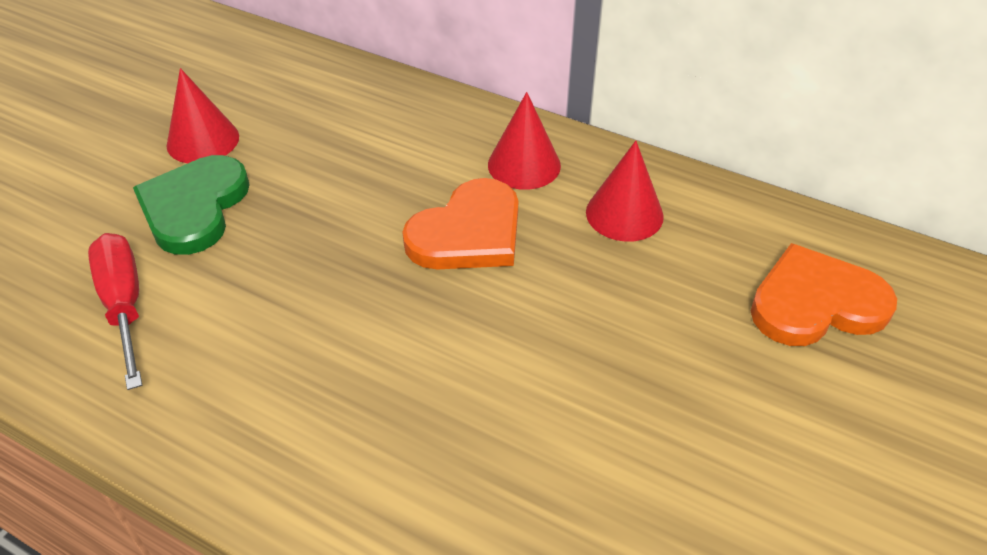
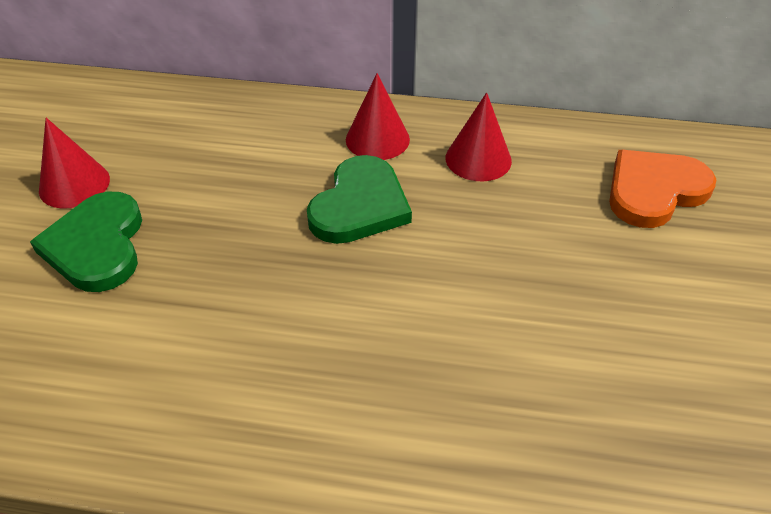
camera: 20 degrees left, 0 degrees up
(124, 305) = (72, 351): red screwdriver -> none
(468, 233) = (360, 205): orange heart -> green heart

